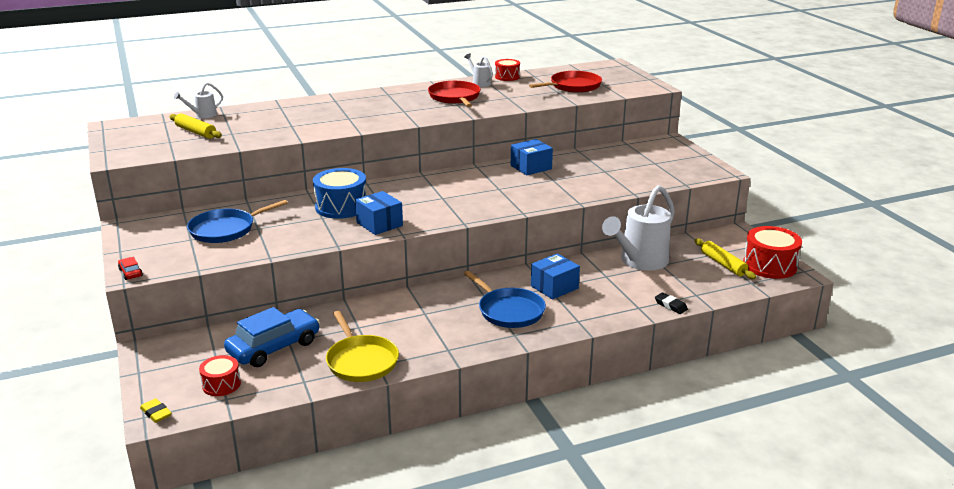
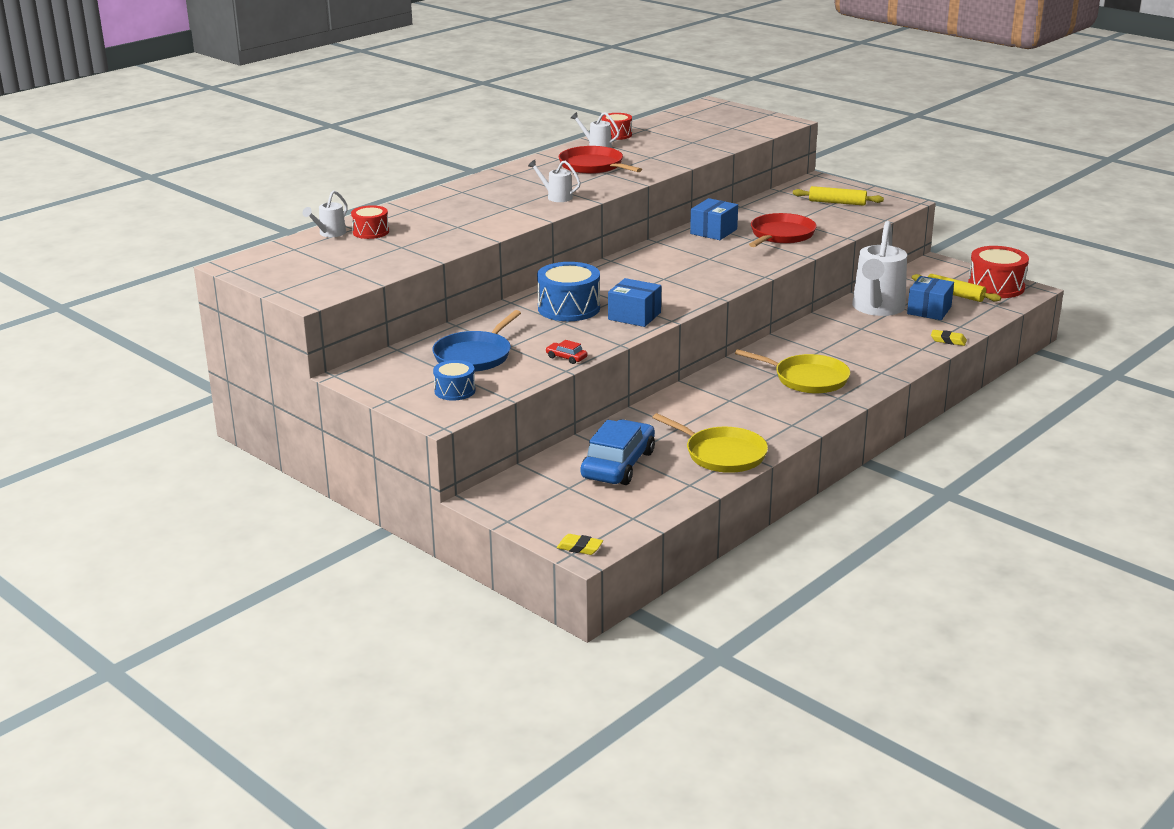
camera: 25 degrees left, 0 degrees up
(130, 272) = (435, 417): red car -> red car (566, 357)
(173, 254) = (455, 391): none -> blue drum
(195, 132) = (355, 253): yellow rolling pin -> yellow rolling pin (837, 203)
(221, 384) = (610, 508): red drum -> red drum (371, 232)
(393, 116) = (556, 197): none -> white watering can
(509, 311) = (807, 379): blue pan -> yellow pan
(554, 287) = (825, 349): blue box -> blue box (929, 310)
(573, 86) = (702, 134): red pan -> red pan (781, 235)
(670, 306) = (948, 340): black eraser -> yellow eraser

